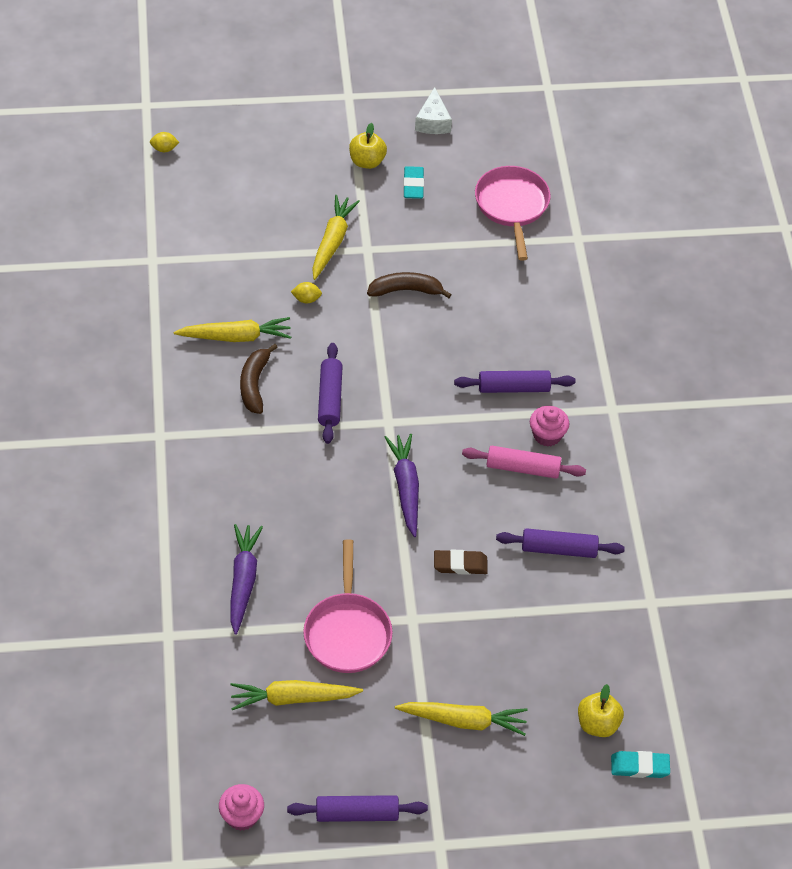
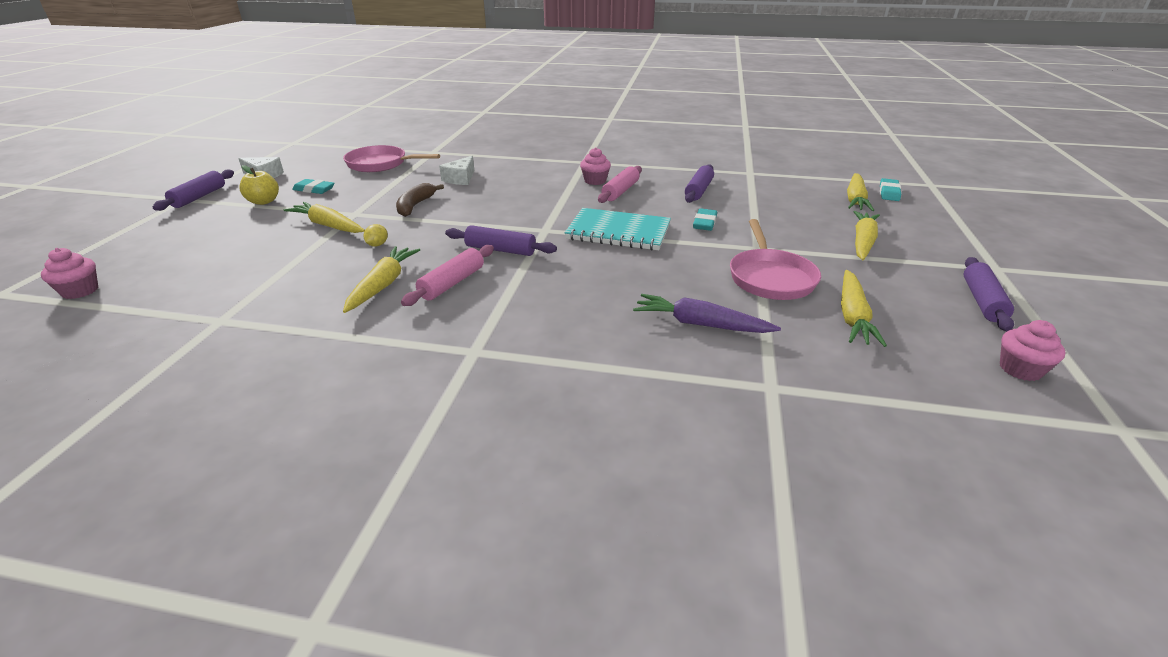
camera: 70 degrees left, 20 degrees down
(164, 149) = (80, 291): yellow lemon -> pink cupcake
(254, 384) = (452, 283): brown banana -> pink rolling pin
(347, 632) = (770, 277): pink pan -> pink pan turned 75 degrees clockwise
(406, 488) = (618, 232): purple carrot -> turquoise notebook
(460, 564) = (704, 223): brown eraser -> turquoise eraser
(498, 301) = (460, 179): none -> white cheese
(513, 388) = (545, 184): purple rolling pin -> purple rolling pin (199, 197)
(597, 724) = (855, 199): yellow apple -> yellow carrot

